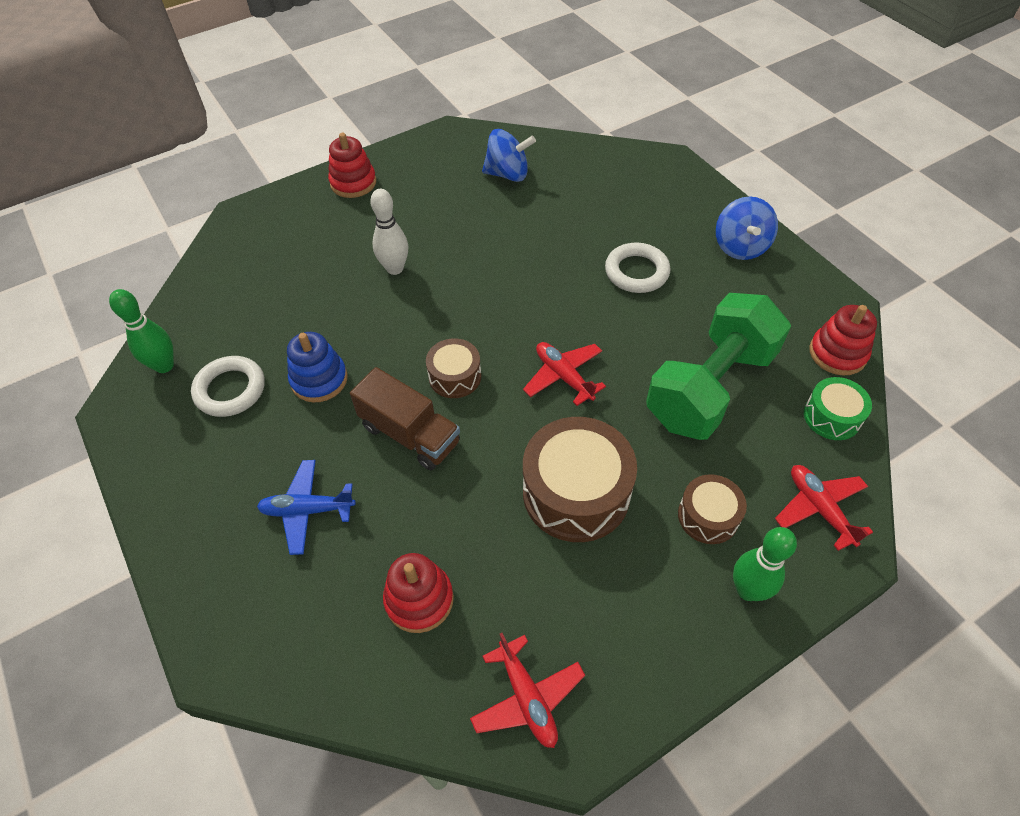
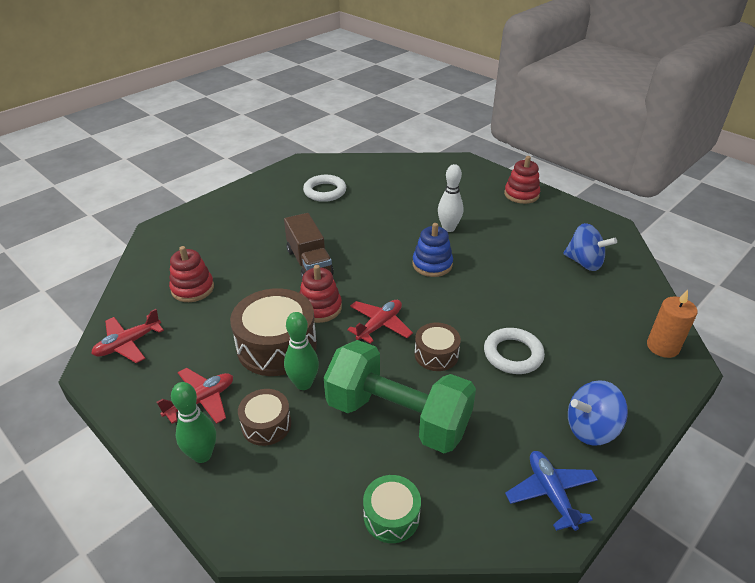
camera: 75 degrees right, 15 degrees down
(164, 366) = (335, 167): green bowling pin -> green bowling pin (303, 384)
(307, 510) = (248, 236): blue plane -> blue plane (550, 493)
(319, 379) = (342, 219): blue stacking toy -> blue stacking toy (432, 264)
(410, 434) = (309, 262): brown truck -> brown truck turned 45 degrees counterclockwise
(455, 376) = (362, 272): brown drum -> brown drum (436, 354)
(508, 174) = (584, 262): blue spinning top -> blue spinning top turned 45 degrees counterclockwise
(647, 166) = (662, 347): none -> orange candle
(819, 509) = (283, 506): red plane -> red plane (201, 401)
(837, 353) = (477, 521): red stacking toy -> red stacking toy (320, 308)

